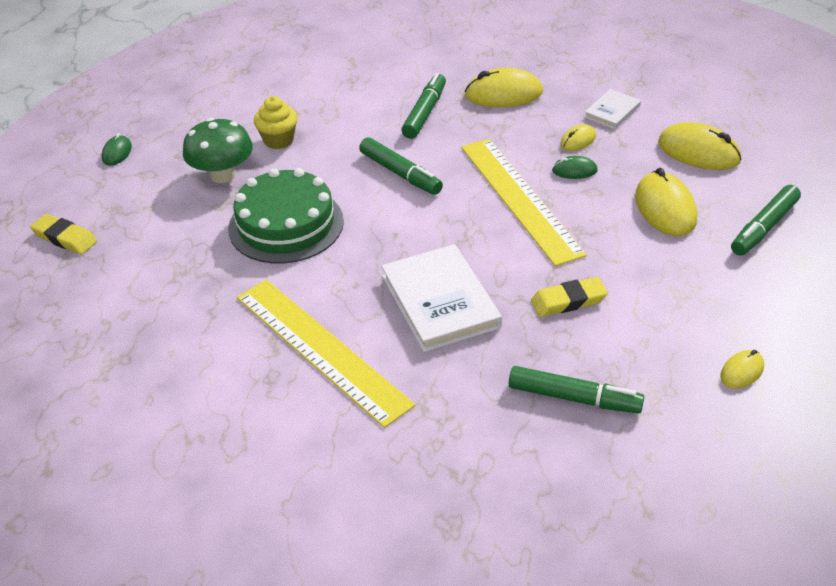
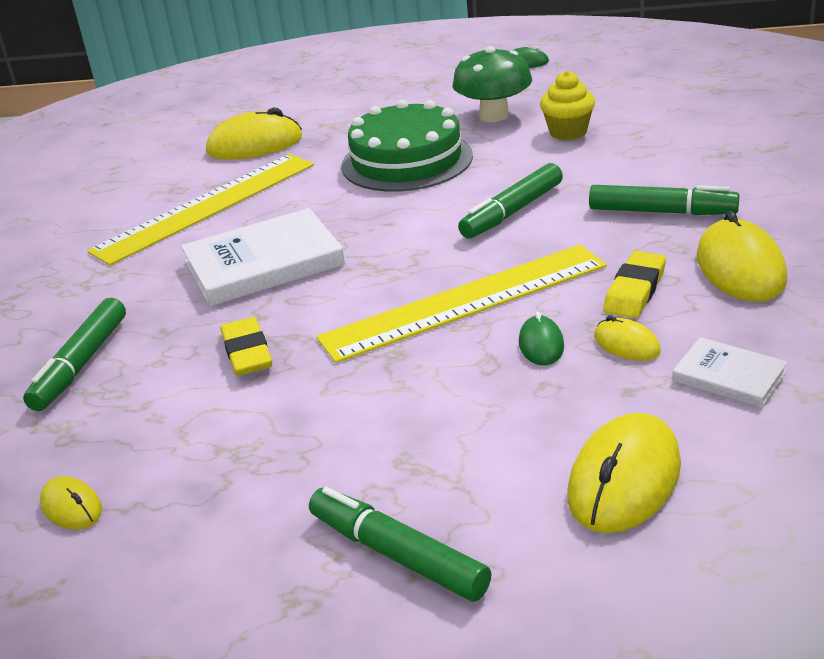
camera: 90 degrees right, 10 degrees down
(65, 238) = (387, 71): yellow eraser -> yellow eraser (635, 290)
(665, 208) = (449, 437): yellow mouse -> yellow mouse (255, 145)

